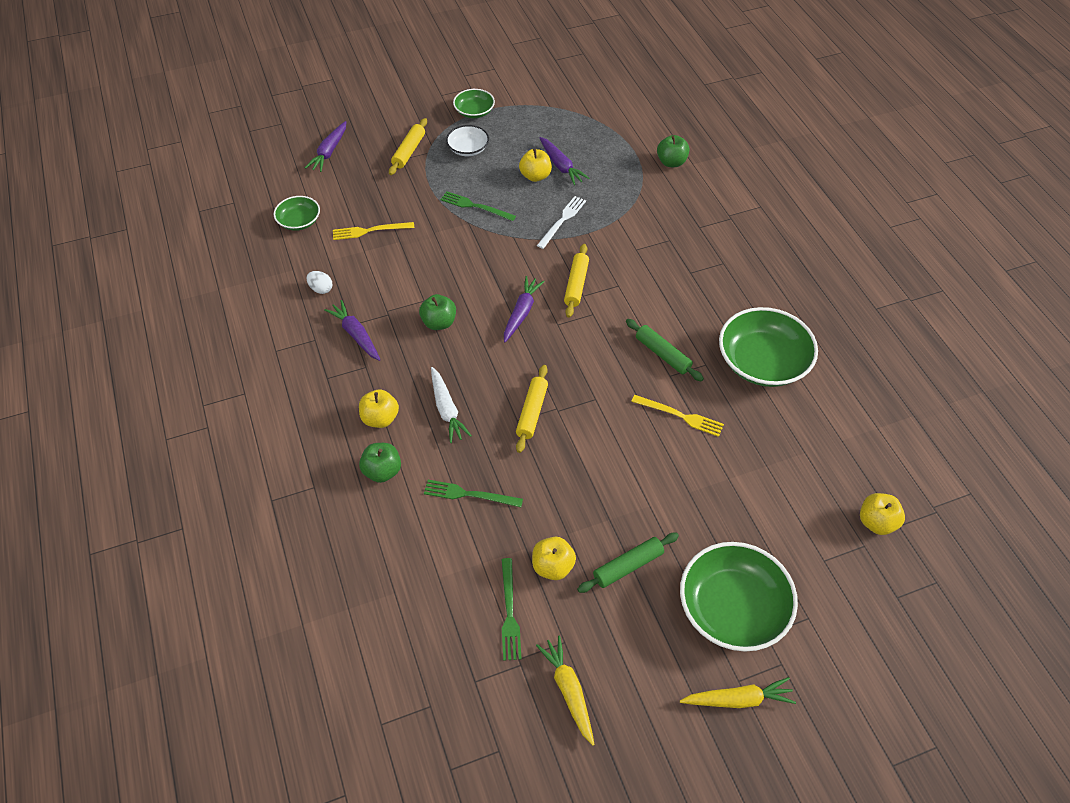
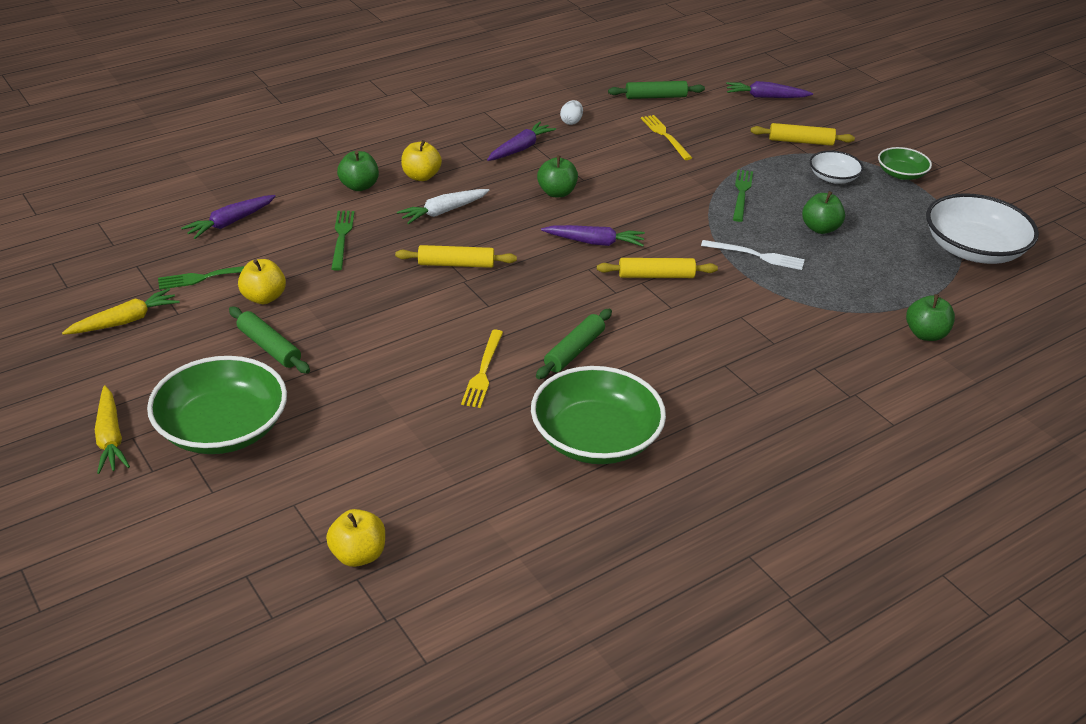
camera: 75 degrees right, 15 degrees down
(299, 221) = (655, 97): green bowl -> green rolling pin
(535, 176) = (820, 228): yellow apple -> green apple
(561, 166) = (852, 245): purple carrot -> purple carrot (230, 223)
(580, 108) = (973, 249): none -> white bowl

